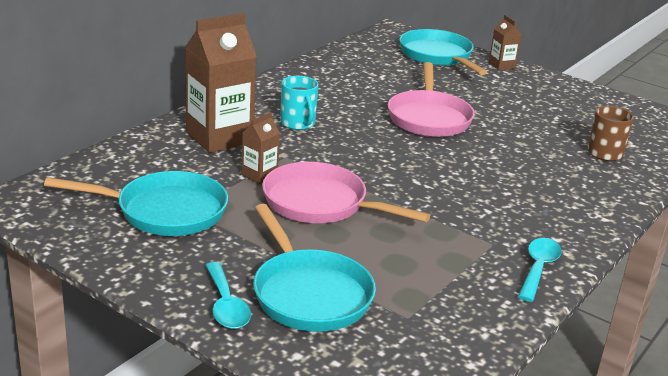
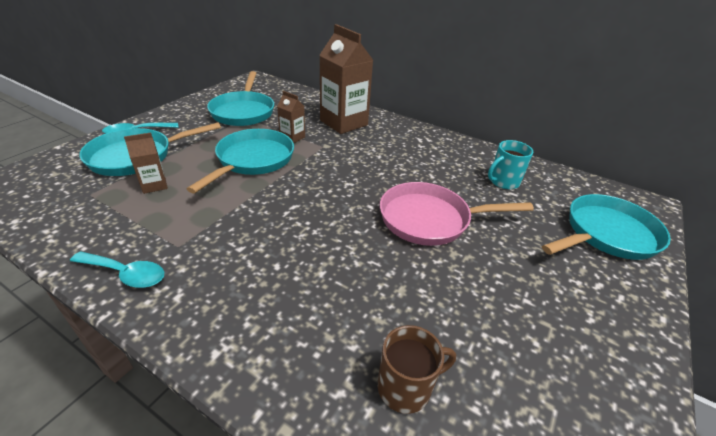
camera: 85 degrees right, 10 degrees up
(298, 123) = (380, 150): turquoise mug -> turquoise mug (503, 181)
(321, 203) = (253, 160): pink pan -> turquoise pan
(501, 65) = (638, 294): brown carton -> brown carton (154, 185)

